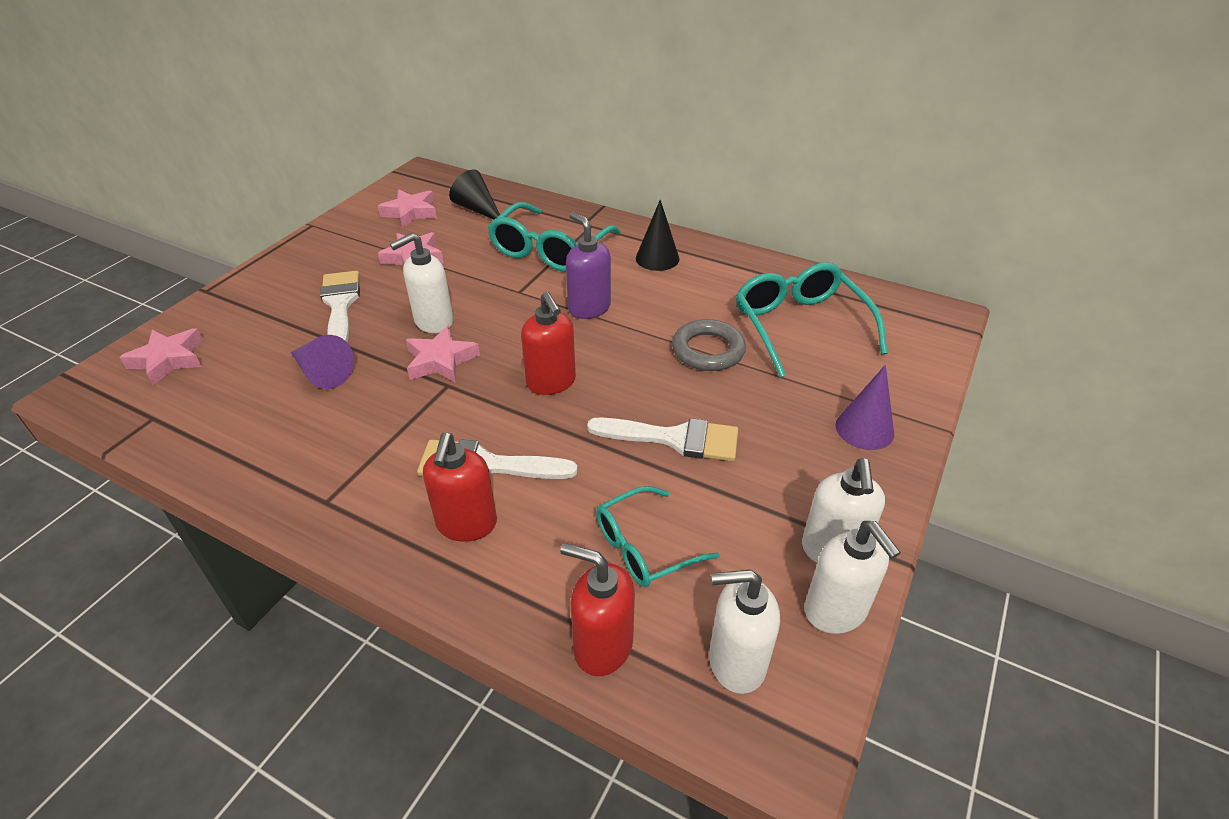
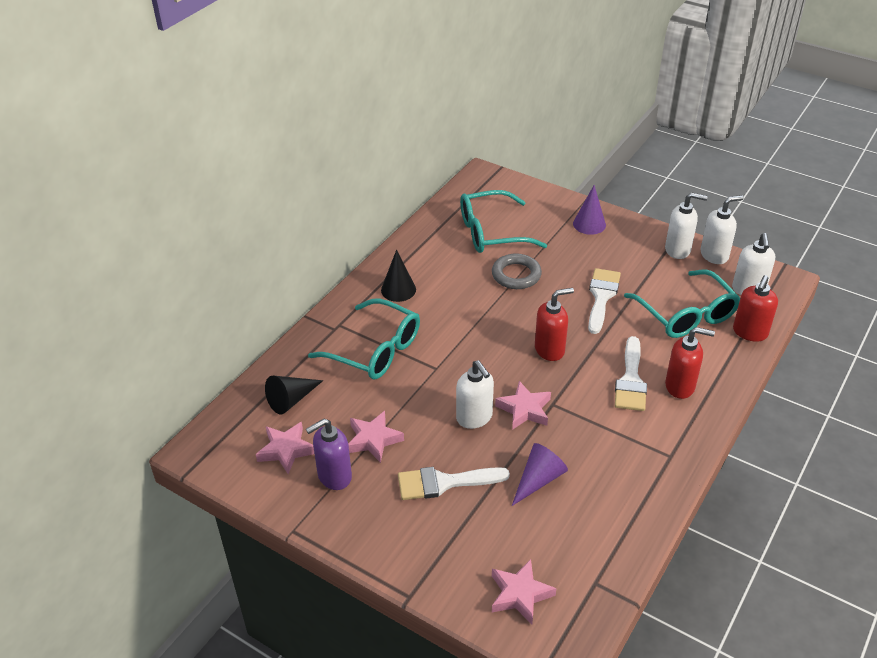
camera: 85 degrees left, 0 degrees up
(589, 308) = (463, 329): purple soap dispenser -> purple soap dispenser (334, 476)
(644, 547) = (686, 314): turquoise glasses -> turquoise glasses, size x1.60

